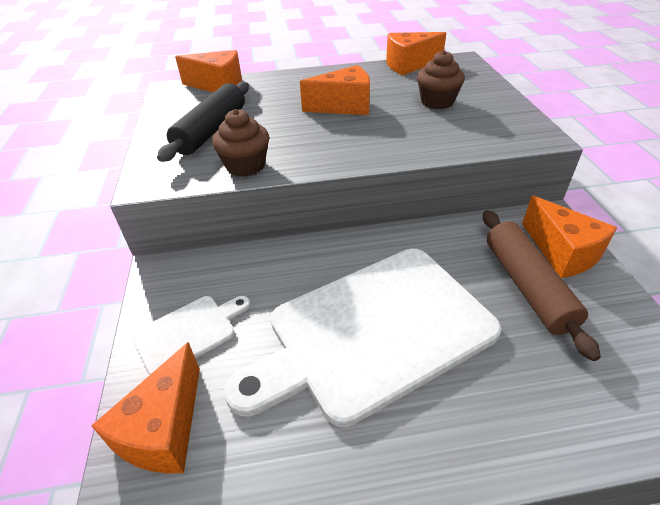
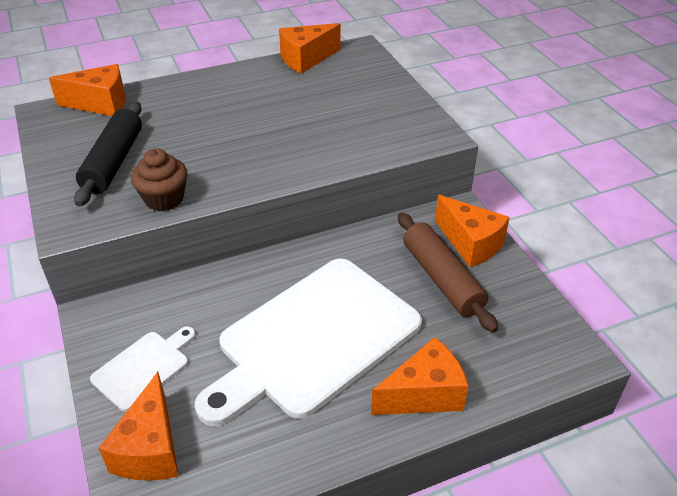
camera: 15 degrees left, 0 degrees up
(344, 106) = (247, 119): orange cheese -> orange cheese (424, 394)
(437, 102) = (341, 105): brown cupcake -> none

